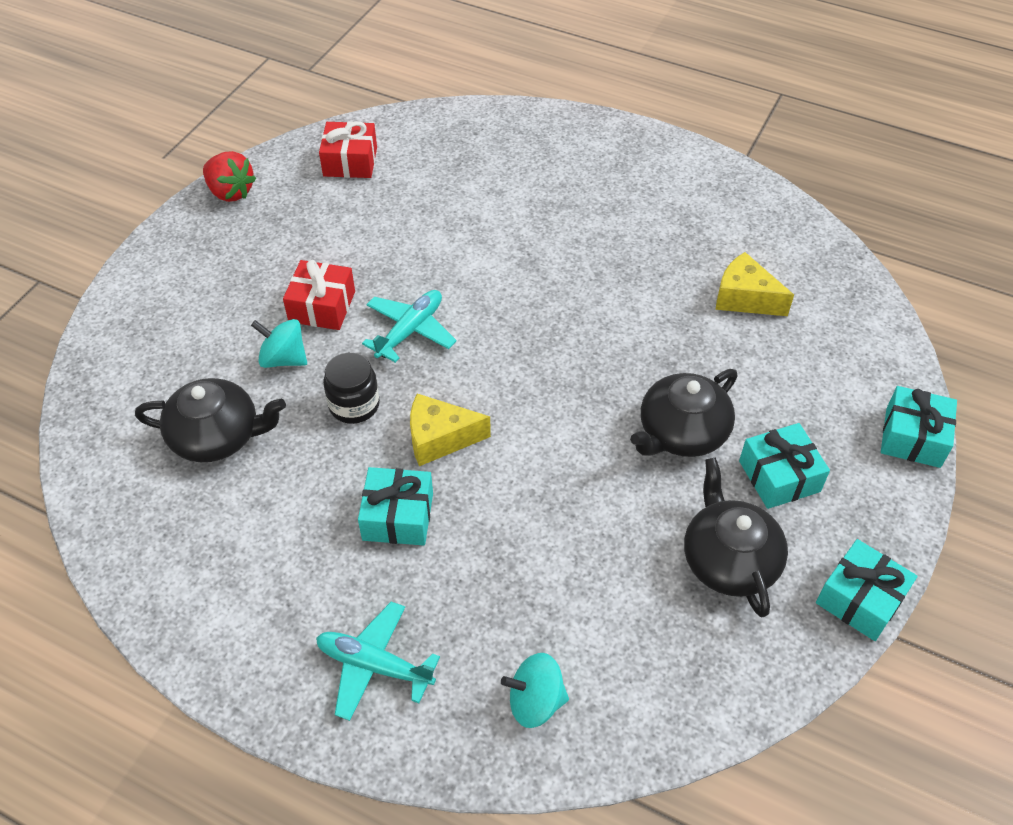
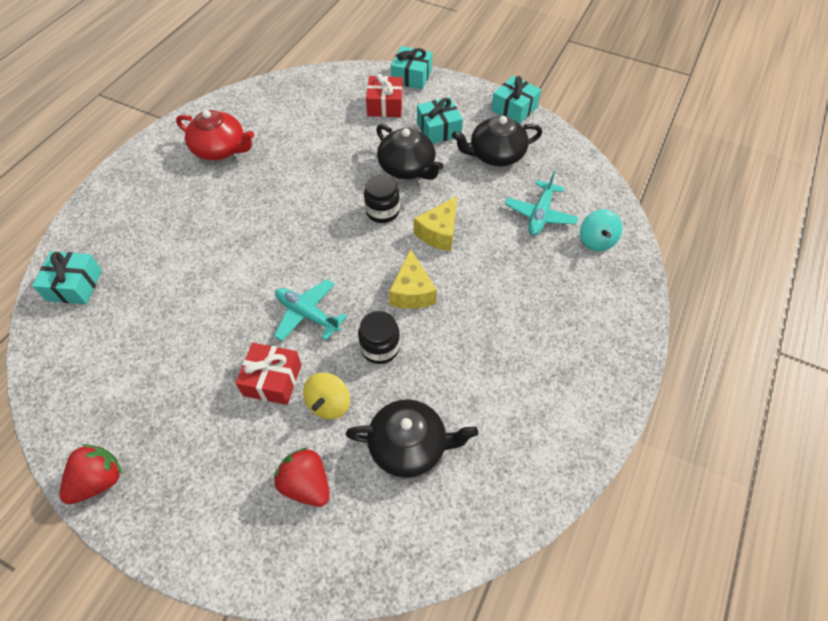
camera: 90 degrees left, 5 degrees up
(191, 345) = (306, 484): none -> red strawberry
(217, 436) = (409, 445): black teapot -> black teapot turned 90 degrees clockwise
(283, 359) = (329, 403): turquoise spinning top -> yellow spinning top
(350, 161) = (86, 373): red gift -> red gift (385, 105)
(374, 665) = (589, 320): turquoise plane -> turquoise plane (540, 214)
(398, 516) = (478, 314): turquoise gift -> turquoise gift (75, 285)
(586, 402) = (382, 211): none -> black jar
(692, 219) = (220, 149): none -> red teapot
(745, 298) = (299, 130): yellow cheese -> yellow cheese (439, 232)

